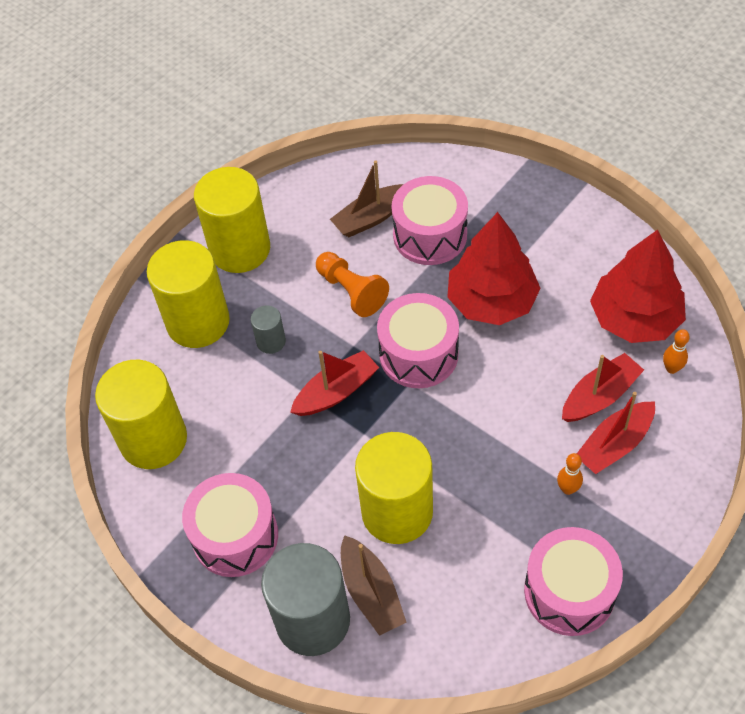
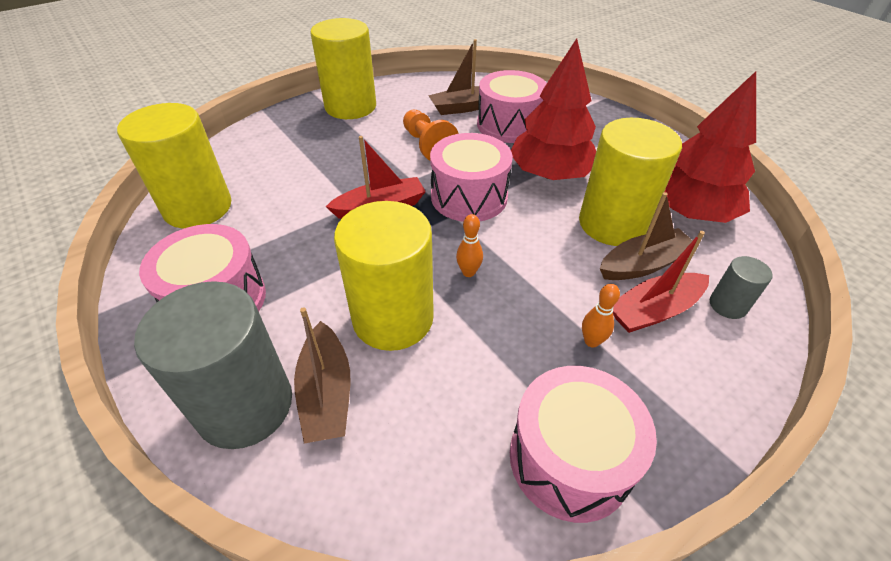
camera: 10 degrees right, 10 degrees down
(198, 322) = (290, 141): yellow cylinder -> yellow cylinder (612, 224)
(271, 341) = (342, 163): grey cylinder -> grey cylinder (727, 305)
(600, 396) = (643, 264): red boat -> brown boat
(671, 368) = (726, 258): orange bowling pin -> orange bowling pin (468, 272)

